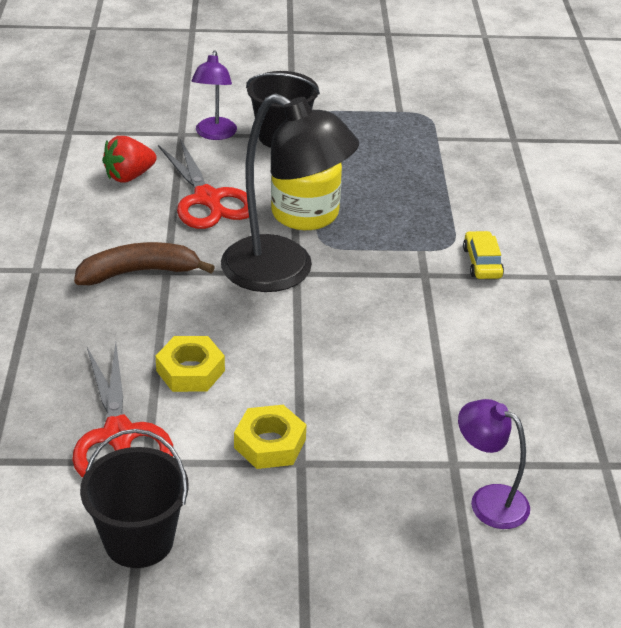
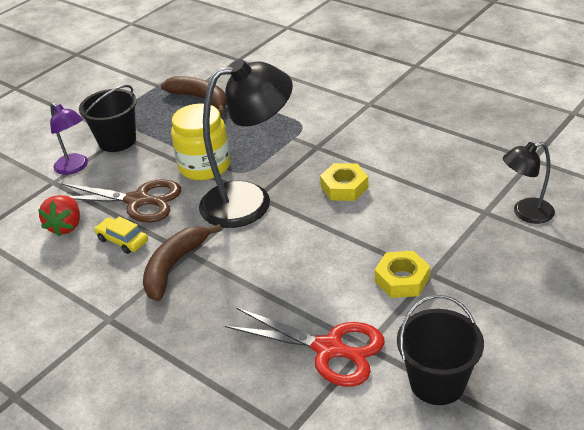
camera: 45 degrees left, 0 degrees up
(190, 371) = (300, 285): yellow nut -> yellow nut (344, 187)
(207, 199) = (138, 201): red scissors -> brown scissors
(411, 151) = (200, 99): none -> brown banana
(482, 262) = (330, 121): yellow car -> yellow car (122, 240)
(488, 500) = (525, 213): purple lamp -> black lamp

